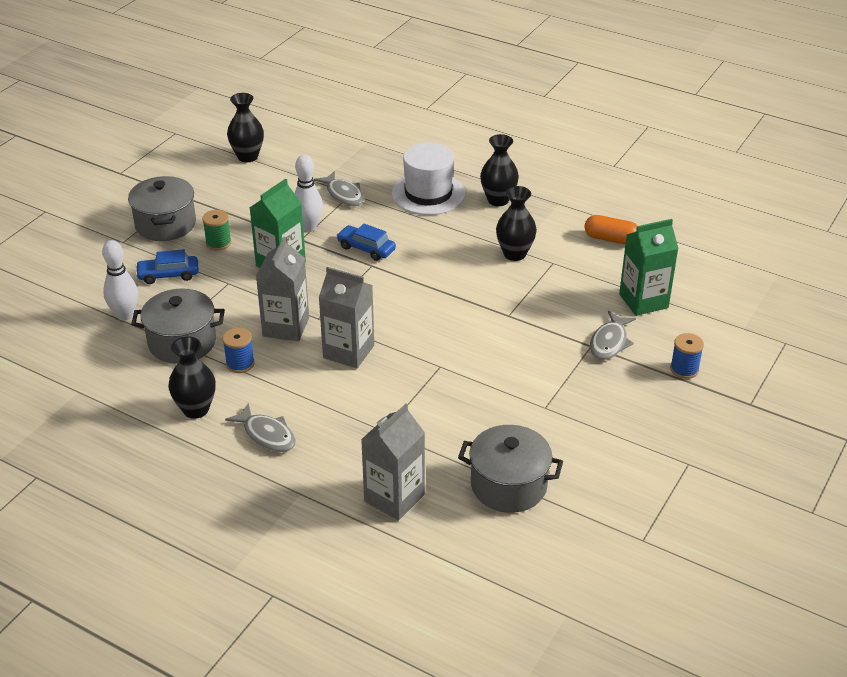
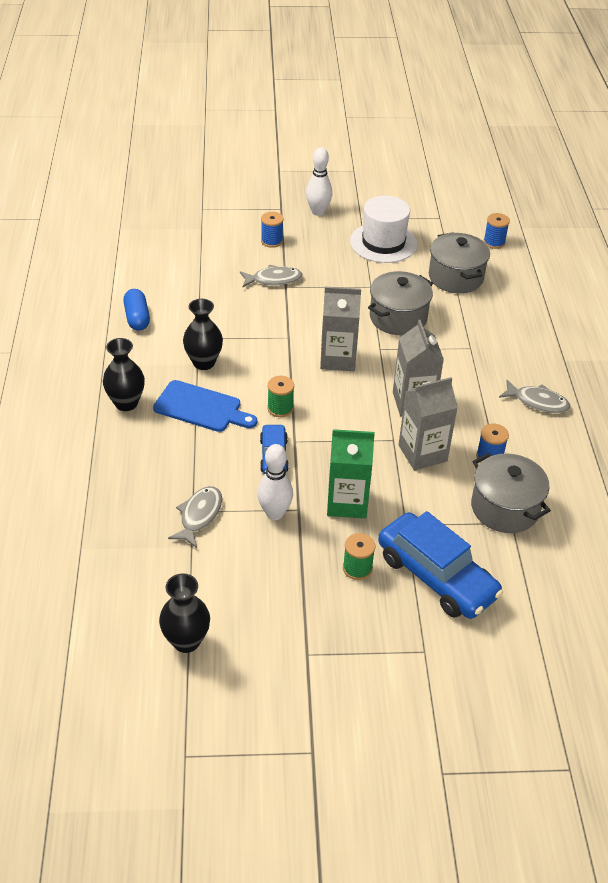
camera: 125 degrees left, 5 degrees up
(125, 315) = (515, 571): white bowling pin -> white bowling pin (318, 212)
(165, 224) = (366, 633): grey pot -> grey pot (398, 317)
(168, 275) = (436, 576): blue car -> blue car, size x1.87
(196, 409) = (559, 454): black vase -> none
(267, 435) = (538, 402): grey fish -> grey fish turned 105 degrees clockwise
(394, 498) = (519, 318): grey carton -> grey carton (338, 359)
(417, 273) = (280, 408): none -> green spool
(428, 194) = (150, 454): white hat -> white hat (383, 243)
(457, 233) = (201, 408): none -> blue cutting board
(552, 563) = (494, 242): none -> blue spool
(611, 239) = (137, 318): orange capsule -> blue capsule
(643, 301) = (209, 278): green carton -> none

